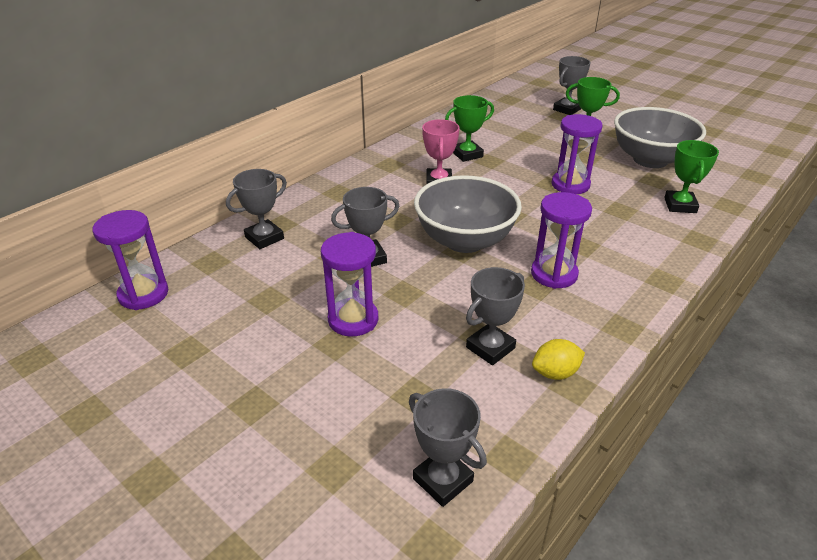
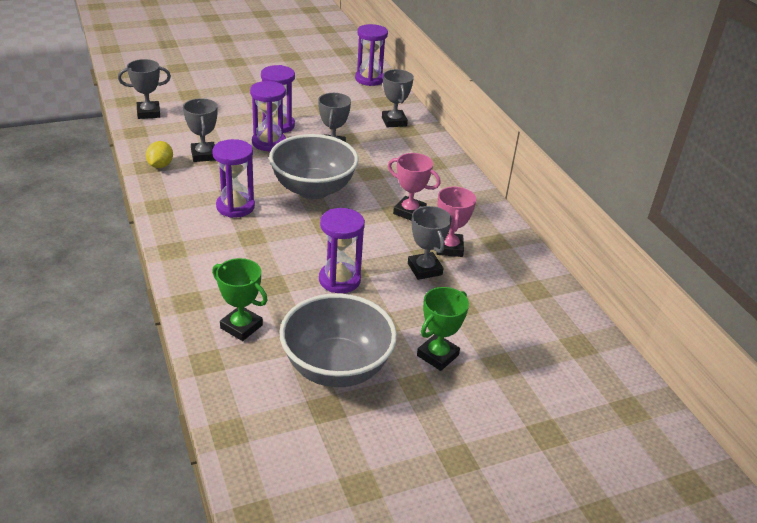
camera: 115 degrees right, 0 degrees up
(405, 308) = (269, 143): none -> purple hourglass
(467, 154) = (449, 248): green trophy -> pink trophy
(567, 109) = (516, 380): grey trophy -> grey trophy (424, 269)

